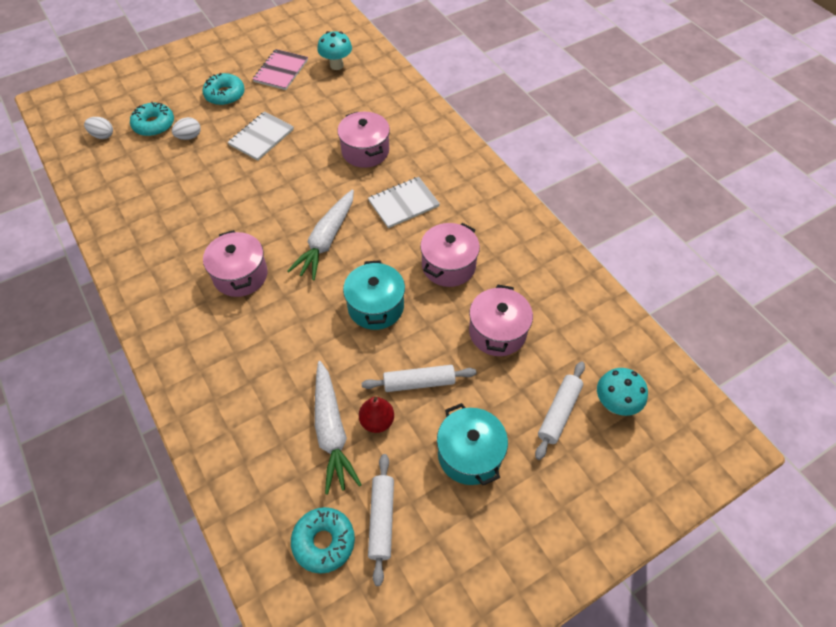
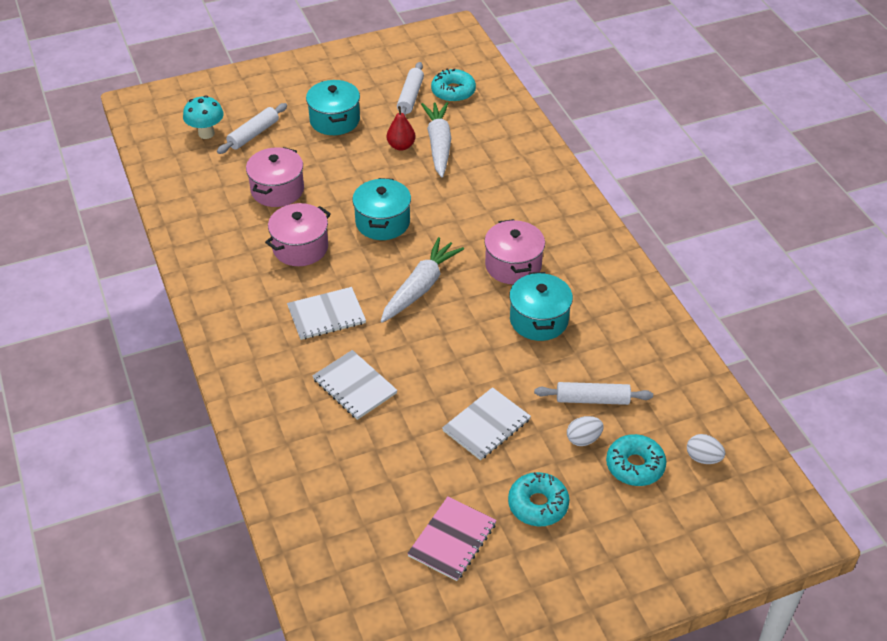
camera: 170 degrees left, 10 degrees down
(218, 224) = (539, 320): none -> turquoise pot
(336, 65) = (364, 538): turquoise mushroom -> none
(365, 151) = (354, 386): pink pot -> white notebook
(419, 383) = (359, 165): white rolling pin -> white rolling pin (592, 399)

